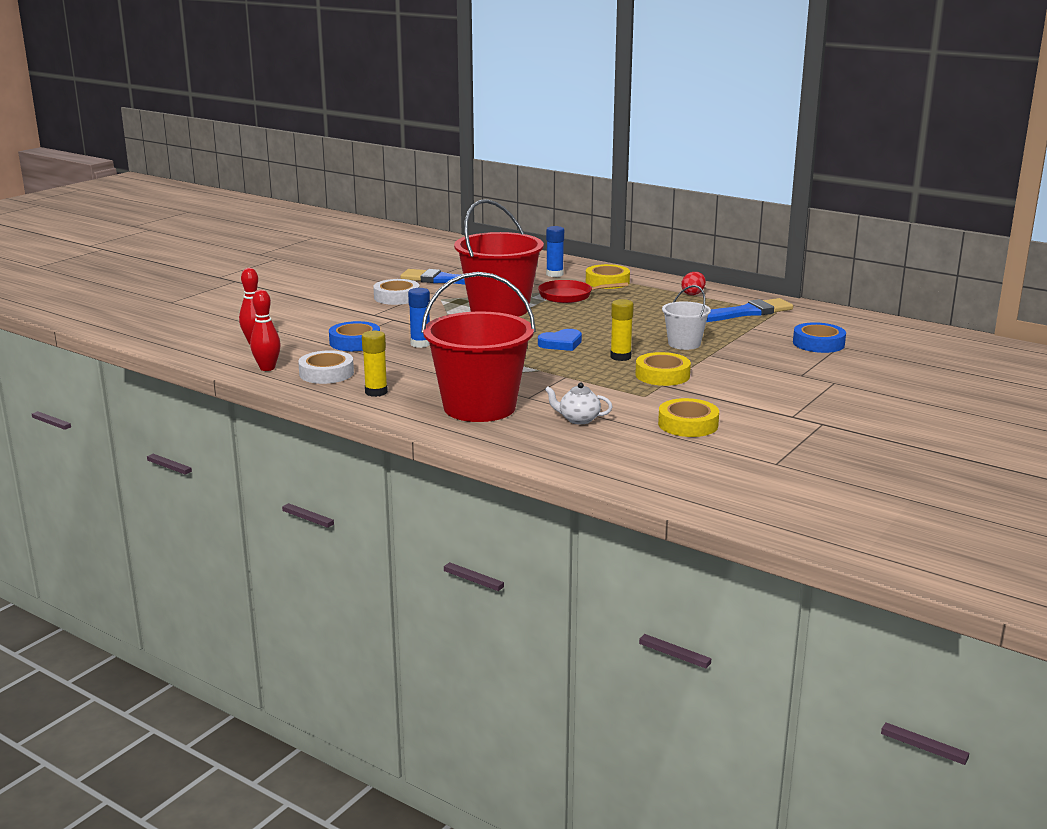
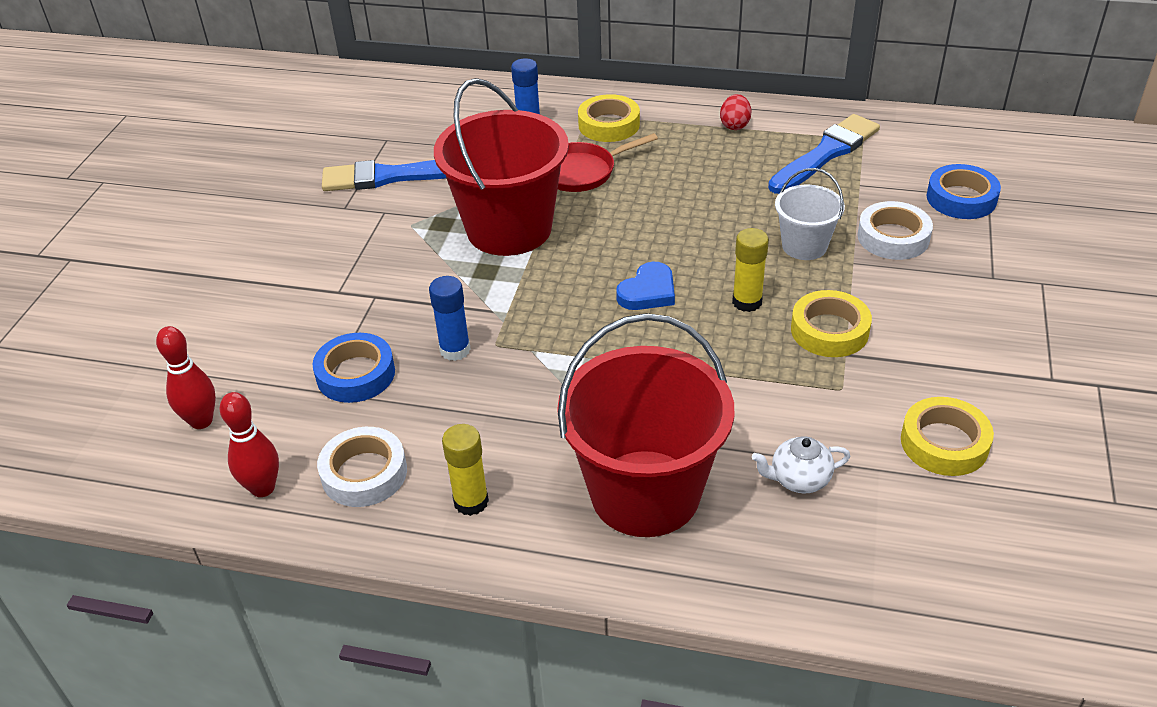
camera: 20 degrees left, 20 degrees up
(396, 297) = (345, 238): white tape -> white tape (893, 237)

